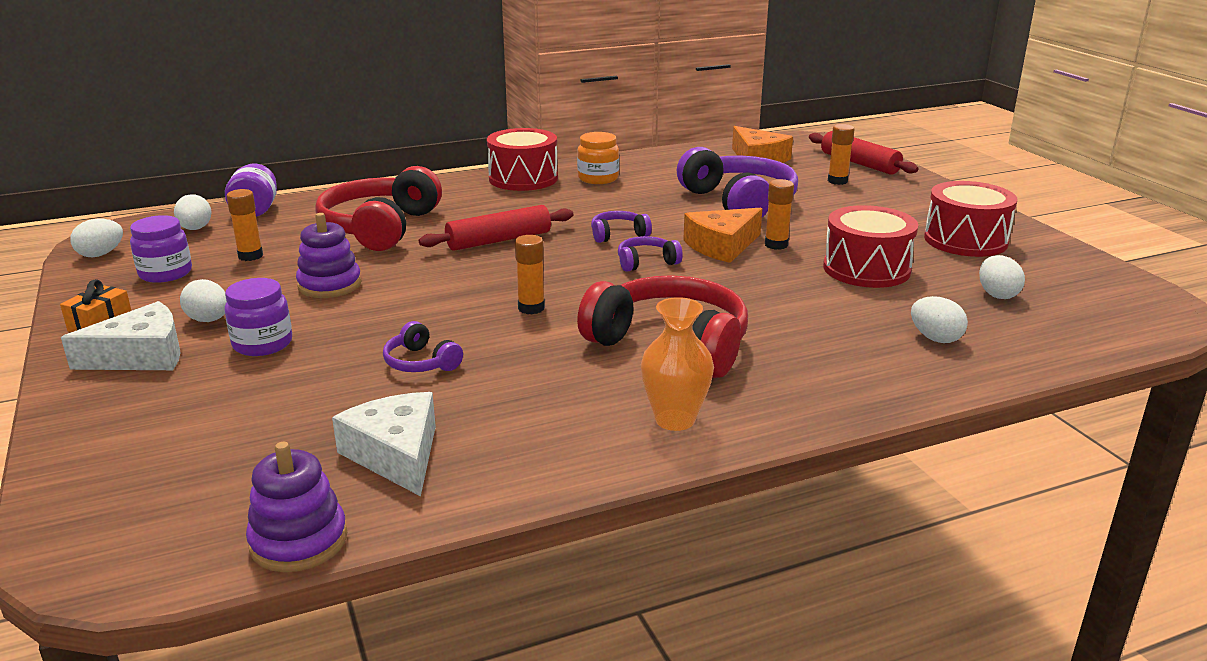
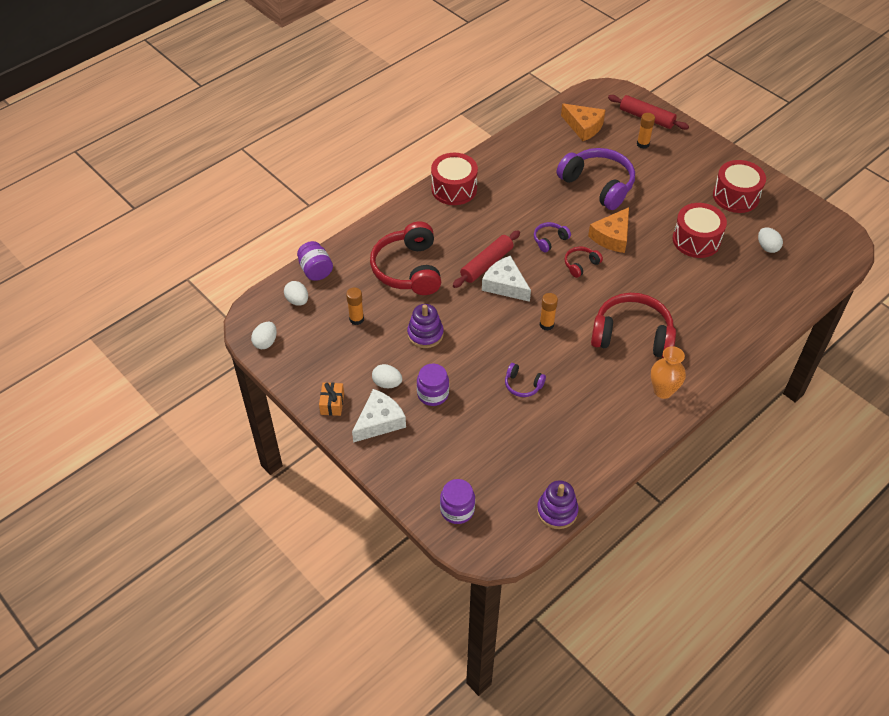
camera: 20 degrees left, 25 degrees up
(165, 273) = (323, 349): purple jar -> purple jar (457, 510)
(396, 454) = (558, 451): white cheese -> white cheese (505, 285)
(598, 178) = (500, 177): orange jar -> none
(646, 262) = (580, 265): purple headphones -> red headphones
(776, 245) = (640, 227): orange glue stick -> none
(935, 338) = (750, 294): white egg -> none

